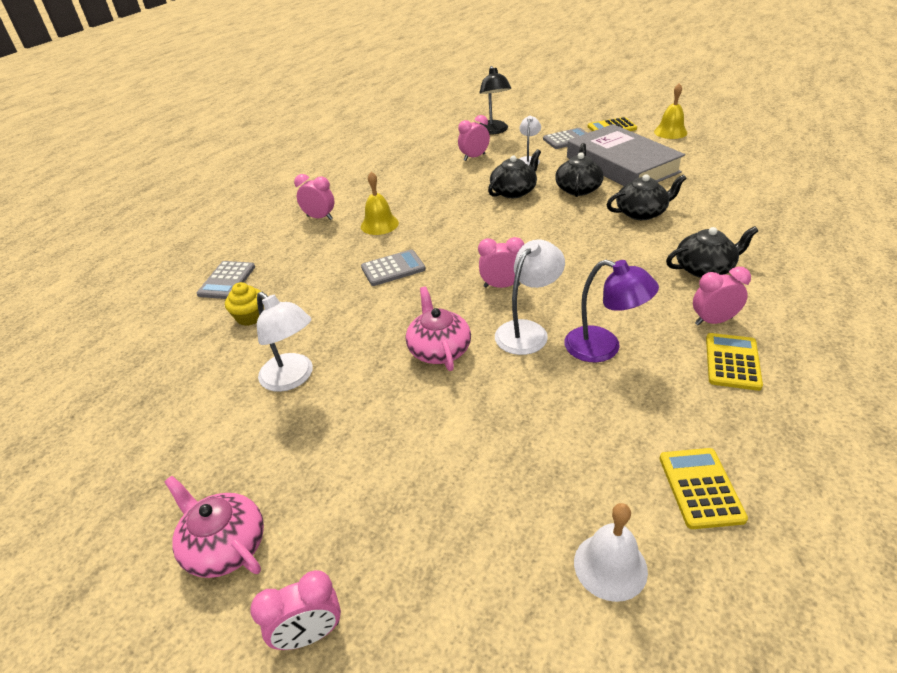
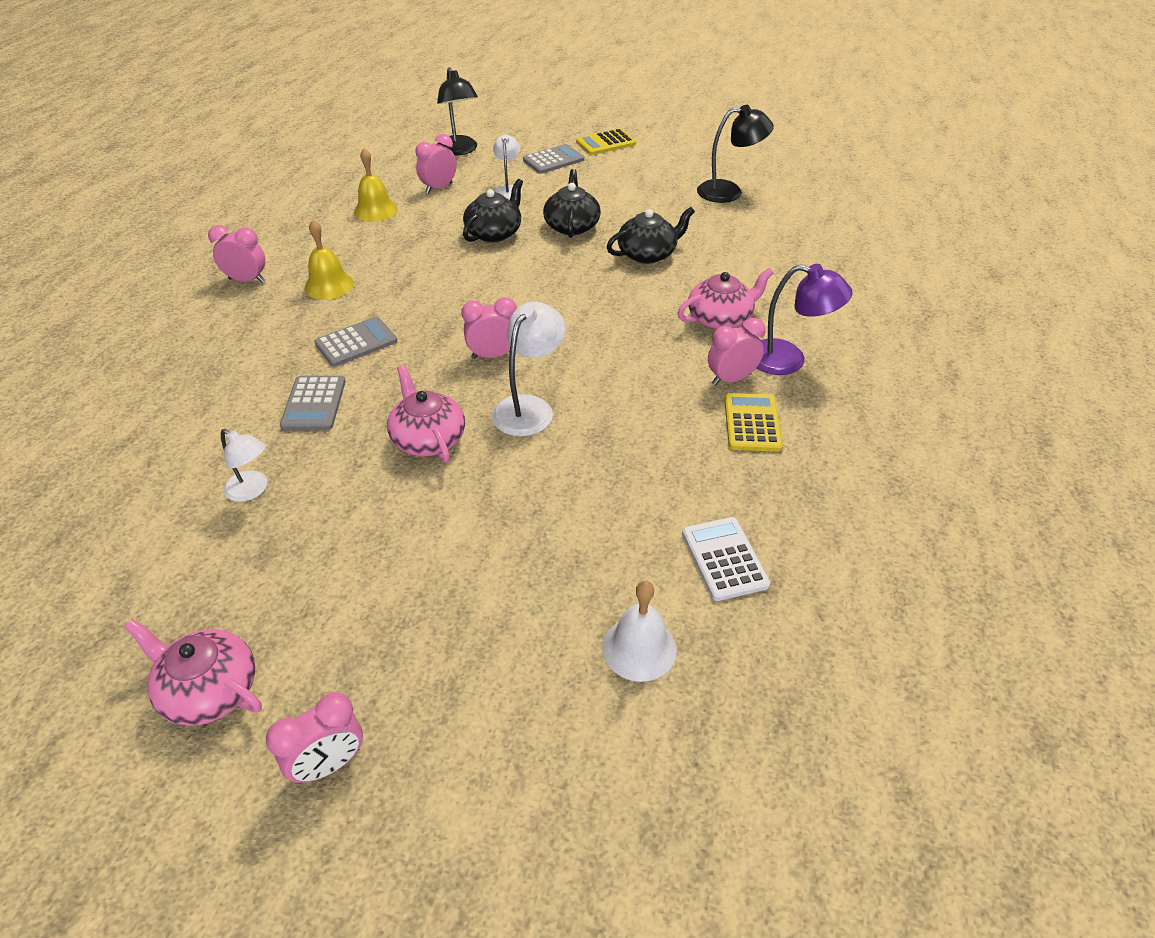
camera: 15 degrees left, 5 degrees up
(227, 280) = (136, 373): grey calculator -> grey calculator (314, 404)
(250, 317) = (179, 419): yellow cupcake -> none
(292, 378) = (252, 490): white lamp -> white lamp, size x0.64
(603, 348) = (616, 420): purple lamp -> purple lamp (788, 360)
(622, 165) = (621, 193): grey book -> none
(670, 132) = (675, 147): yellow bell -> yellow bell (375, 210)
(700, 488) = (724, 559): yellow calculator -> white calculator
(705, 268) = (720, 318): black teapot -> pink teapot
(716, 166) = (729, 191): none -> black lamp

